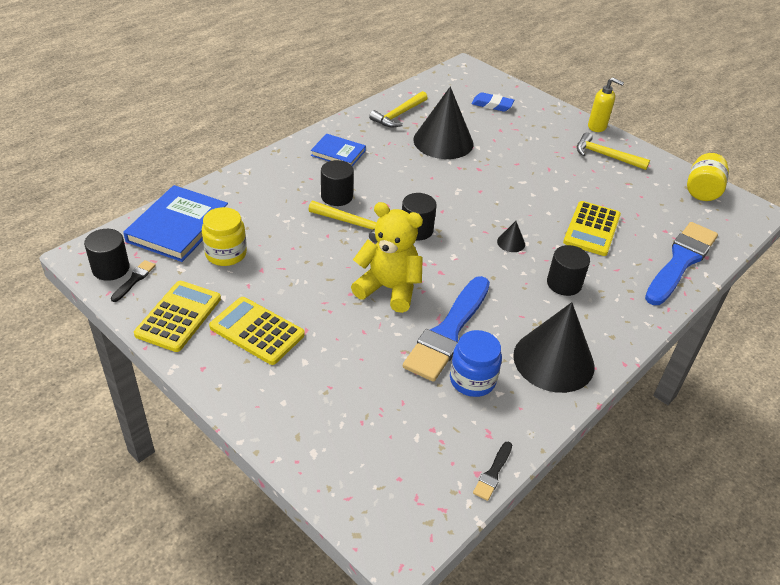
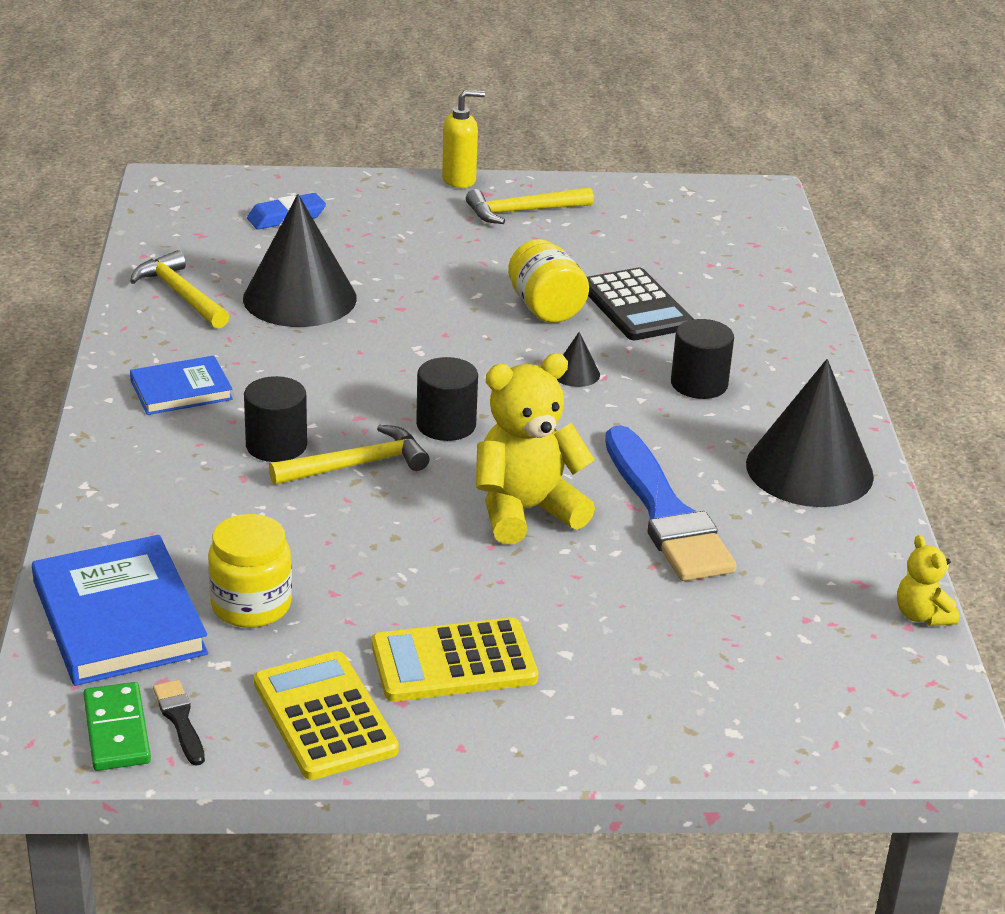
camera: 45 degrees left, 10 degrees down
(111, 268) = (117, 730): black cylinder -> green domino
(399, 115) = (180, 294): yellow hammer -> yellow hammer turned 150 degrees clockwise
(472, 380) = (766, 544): blue jar -> none
(493, 473) = (922, 615): black brush -> yellow teddy bear
(591, 229) = (636, 306): yellow calculator -> black calculator
(680, 261) = (772, 289): blue brush -> none
(702, 191) = (681, 198): yellow jar -> yellow jar (545, 308)

